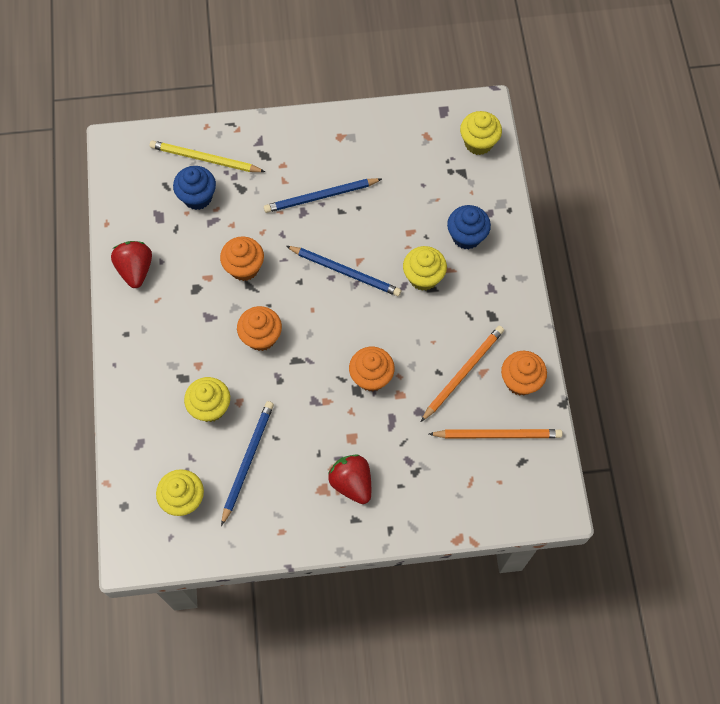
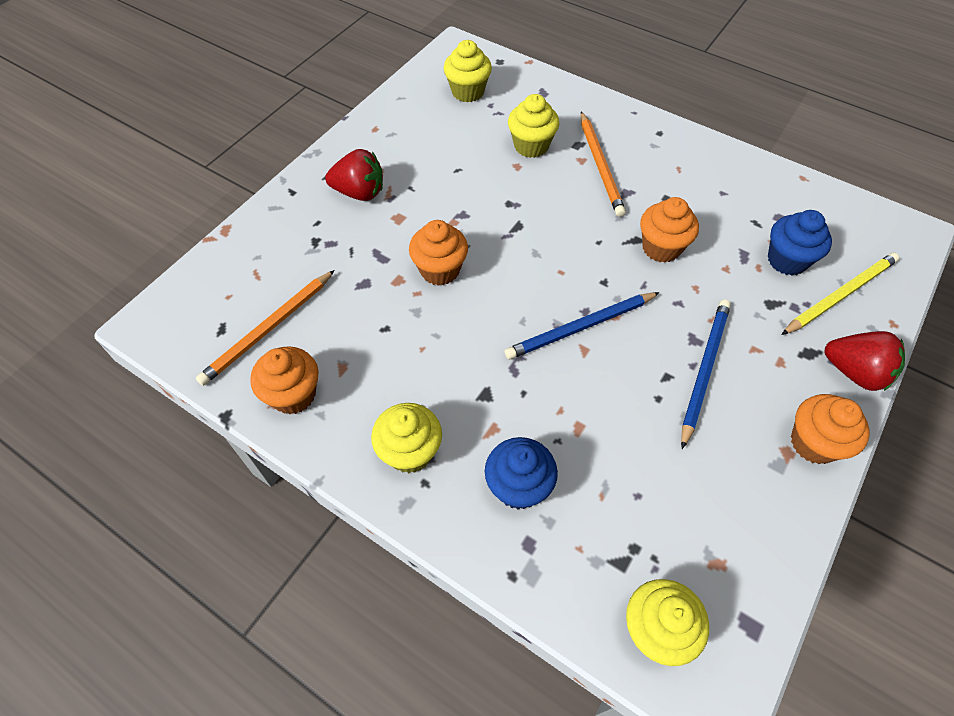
camera: 130 degrees right, 10 degrees down
(135, 270) = (727, 171): red strawberry -> red strawberry (854, 372)
(247, 460) = (457, 142): blue pencil -> none
(261, 337) = (568, 216): orange cupcake -> orange cupcake (813, 443)
(423, 277) = (506, 396): yellow cupcake -> yellow cupcake (410, 452)
(463, 373) = (360, 349): orange pencil -> orange pencil (600, 166)

